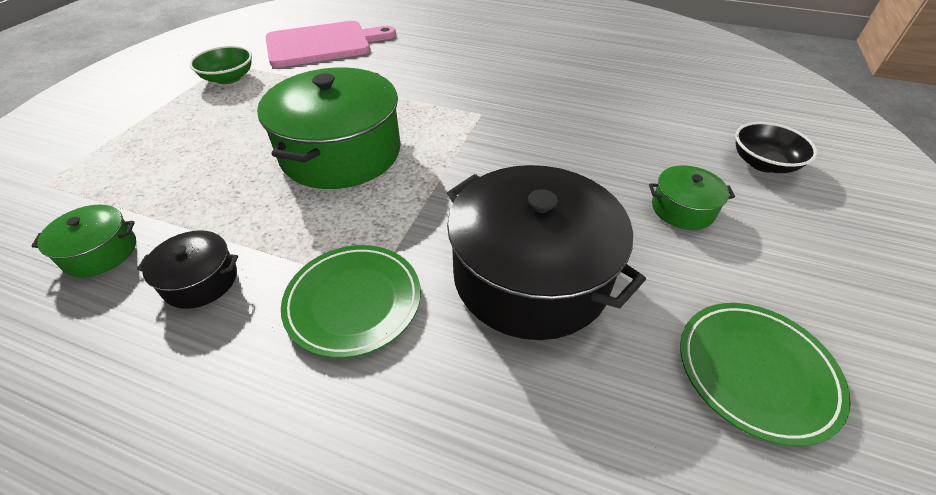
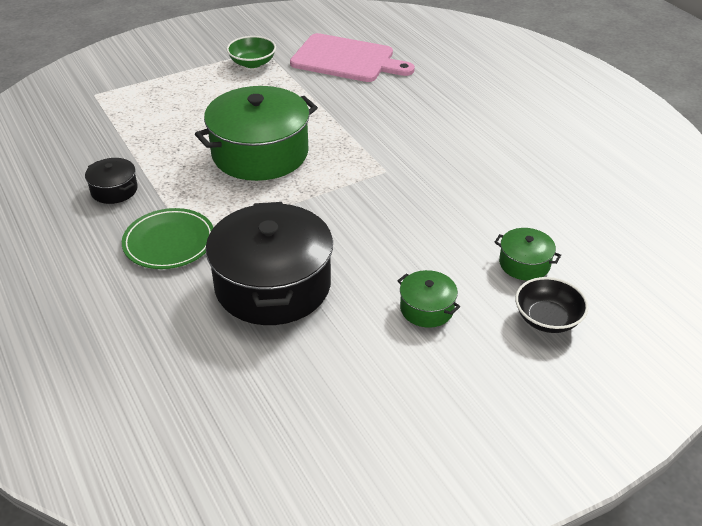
camera: 40 degrees right, 5 degrees down
(100, 252) = (86, 149): green pot -> green pot (524, 263)
(756, 372) = (322, 403): green plate -> none

